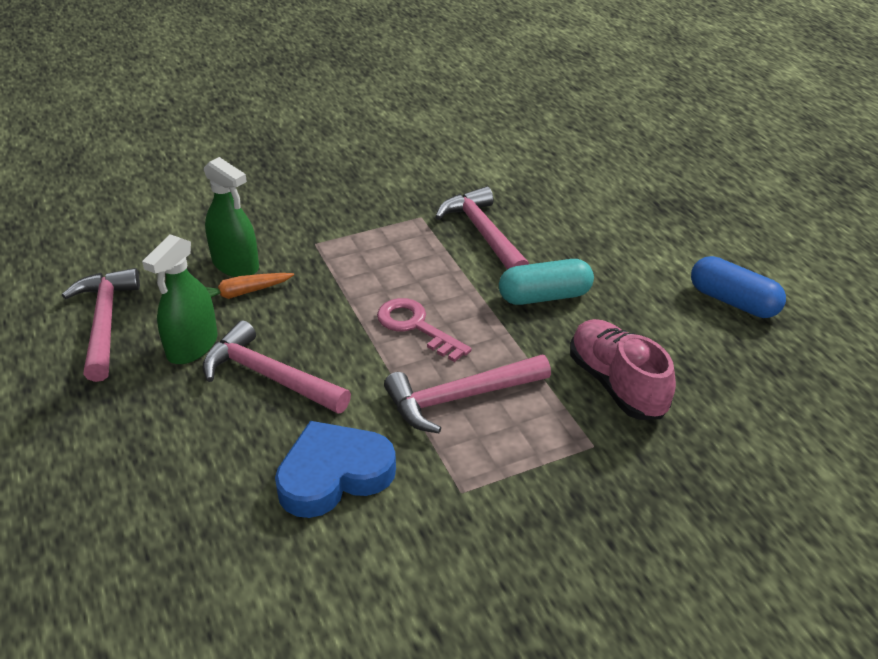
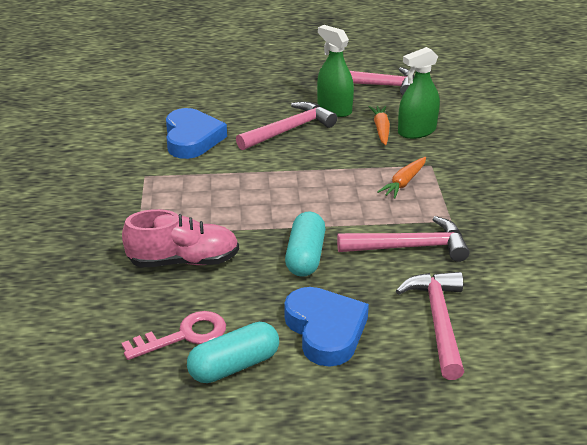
camera: 110 degrees right, 5 degrees down
(363, 256) = (404, 182): none -> orange carrot
(416, 326) = (304, 189): pink key -> pink key (184, 336)
(459, 398) = (220, 191): pink hammer -> pink hammer (438, 321)
(643, 260) = (325, 330): none -> blue heart
(733, 301) = (234, 366): blue capsule -> turquoise capsule

